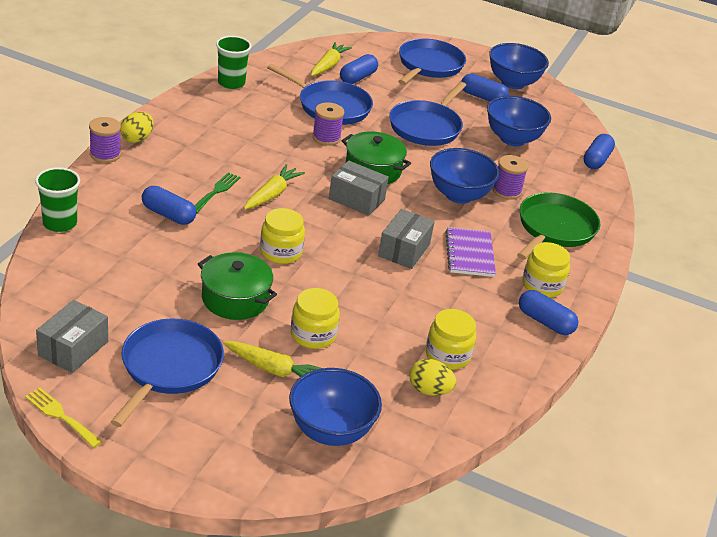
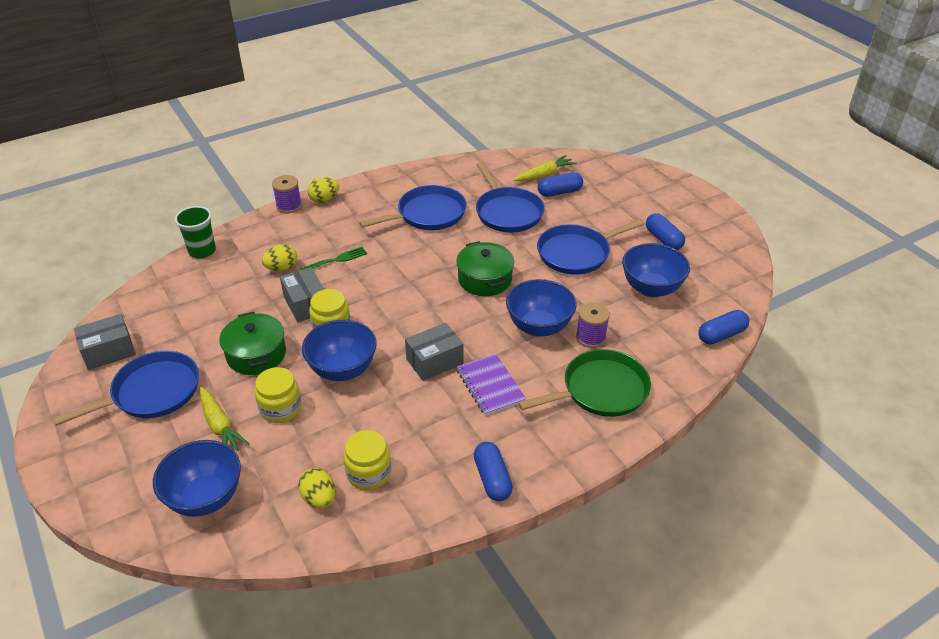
camera: 40 degrees right, 5 degrees up
(60, 416) = (47, 400): yellow fork -> none
(168, 215) = (282, 268): blue capsule -> yellow egg
(231, 83) = (445, 171): green cup -> none
(272, 194) = (377, 275): yellow carrot -> none
(326, 138) = (474, 239): purple spool -> none
(356, 199) = (442, 301): grey box -> grey box (306, 304)
(429, 65) = (640, 196): blue pan -> blue pan (428, 214)
(470, 254) = (490, 386): purple notebook -> purple notebook turned 60 degrees counterclockwise
(513, 83) = (710, 233): blue bowl -> blue bowl (342, 369)
(542, 285) = (527, 442): yellow jar -> none

